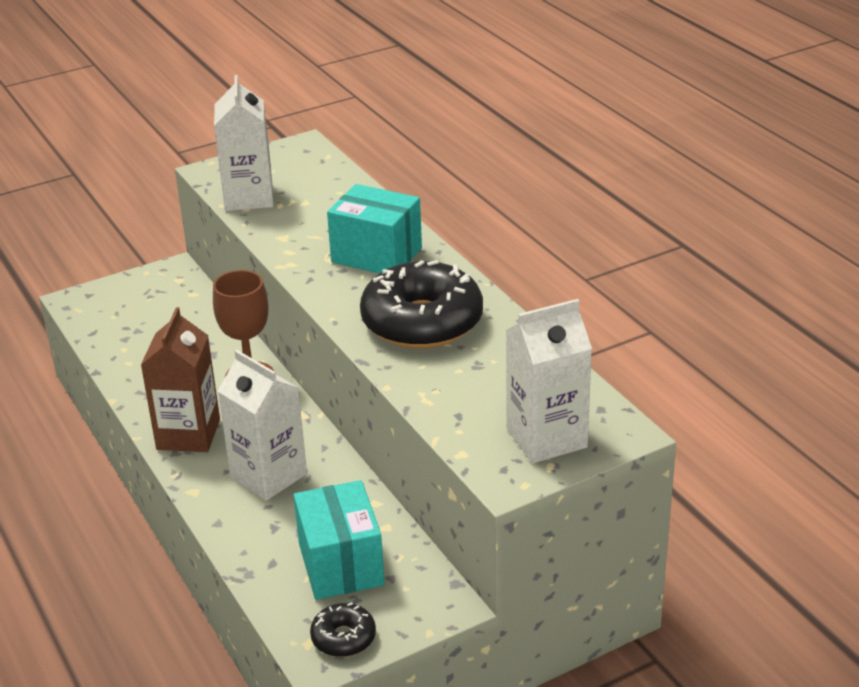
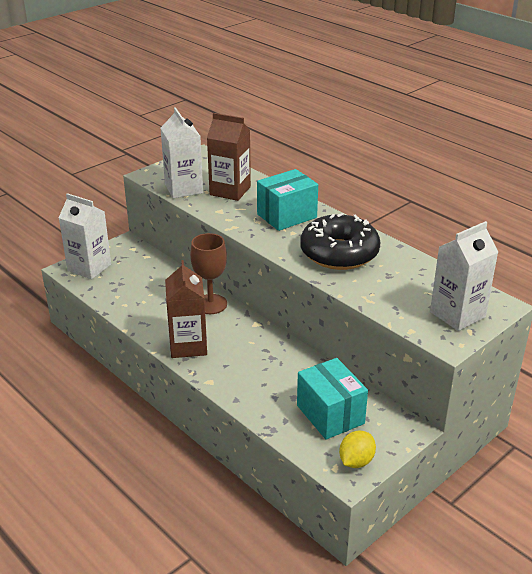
camera: 15 degrees left, 0 degrees up
(268, 475) = (254, 365): white carton -> white carton (89, 267)
(314, 207) = (230, 191): none -> brown carton
(343, 638) = (356, 461): black donut -> yellow lemon
(376, 255) = (286, 216): turquoise box -> turquoise box turned 45 degrees counterclockwise

